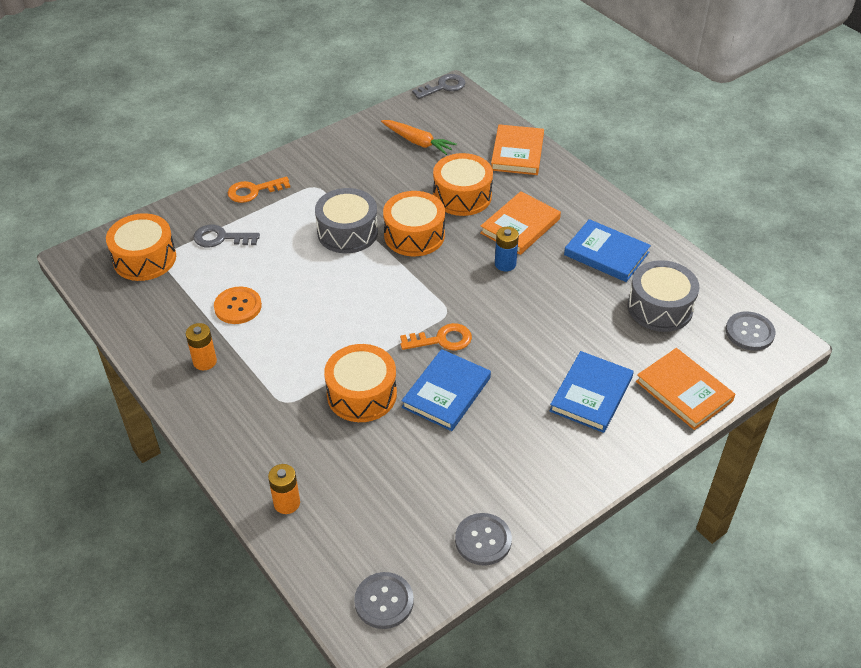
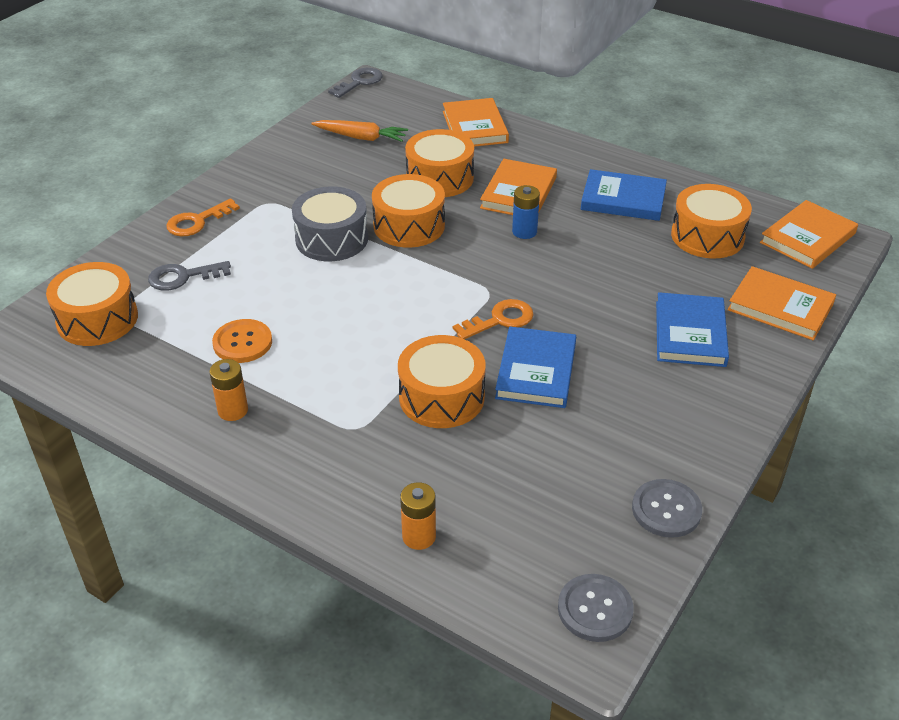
camera: 20 degrees left, 5 degrees down
(660, 307) = (707, 236): grey drum -> orange drum
(749, 332) = (807, 238): grey button -> orange book

